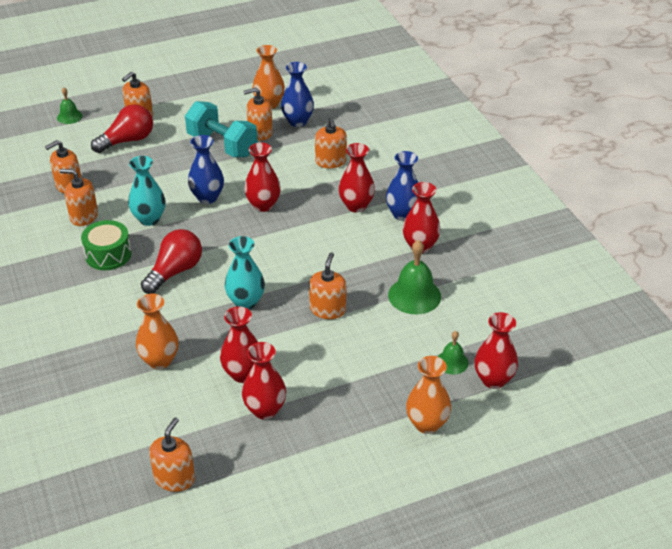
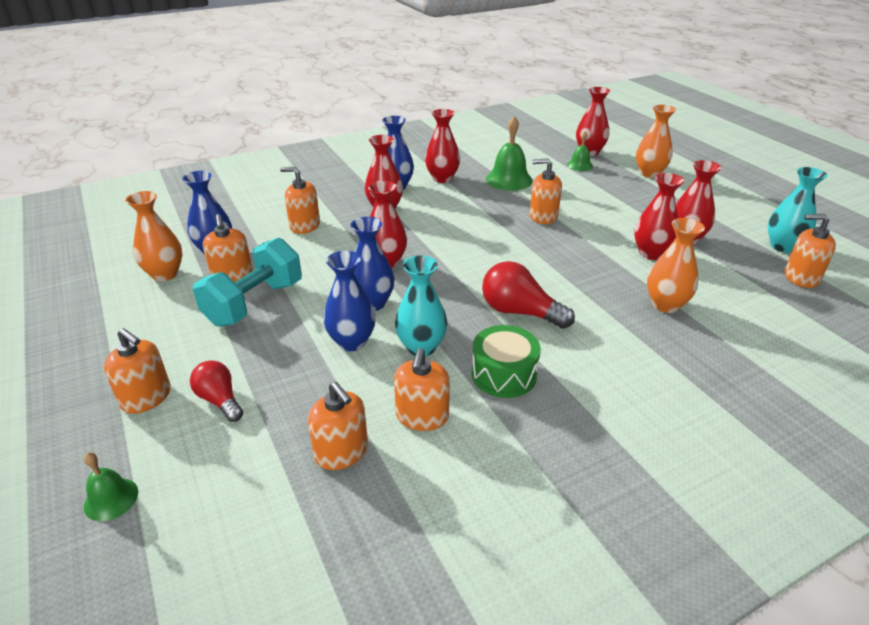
camera: 95 degrees left, 5 degrees down
(127, 141) = (220, 400): red light bulb -> red light bulb, size x0.65
(165, 188) = (352, 342): none -> blue vase
(246, 302) = (551, 260): turquoise vase -> turquoise vase (782, 246)
(330, 161) = (304, 225): orange soap dispenser -> orange soap dispenser turned 150 degrees counterclockwise

